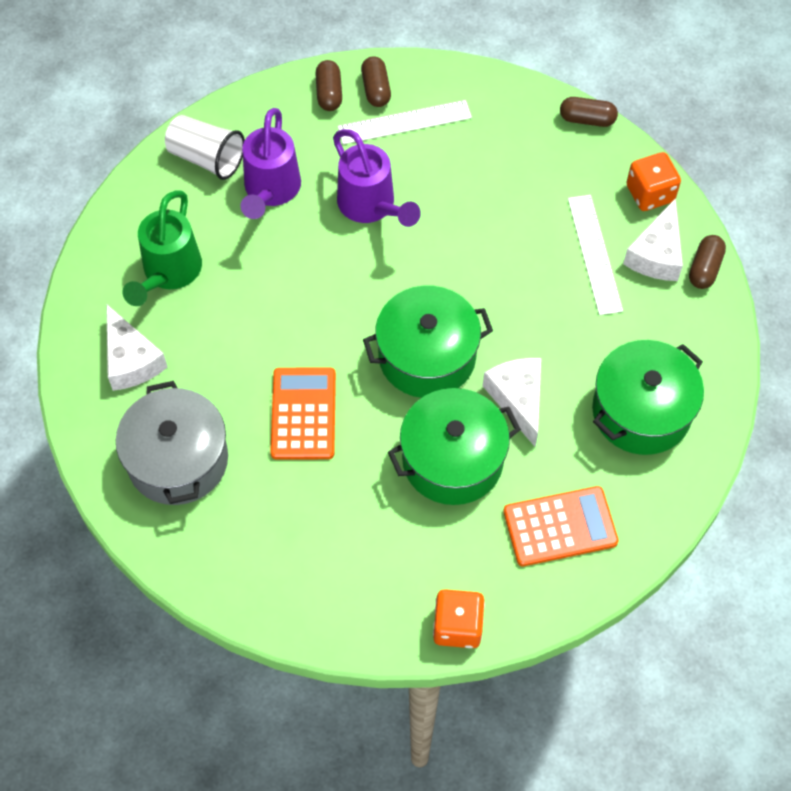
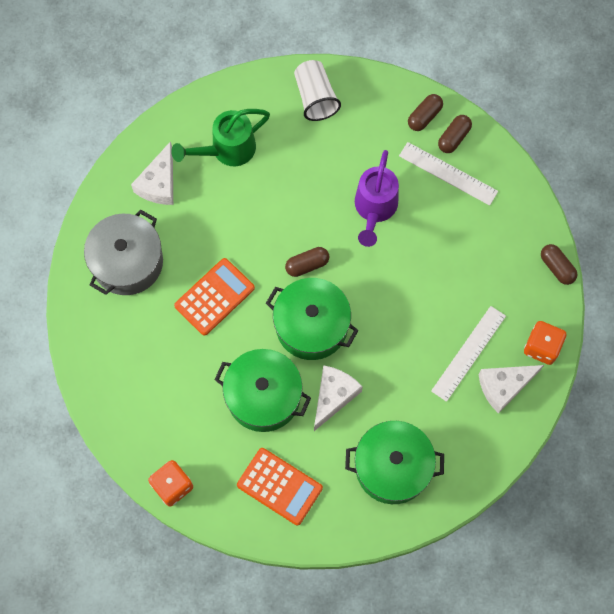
camera: 45 degrees right, 10 degrees up
(270, 191) = (329, 149): purple watering can -> none
(705, 268) = (522, 421): brown capsule -> brown capsule (307, 265)

